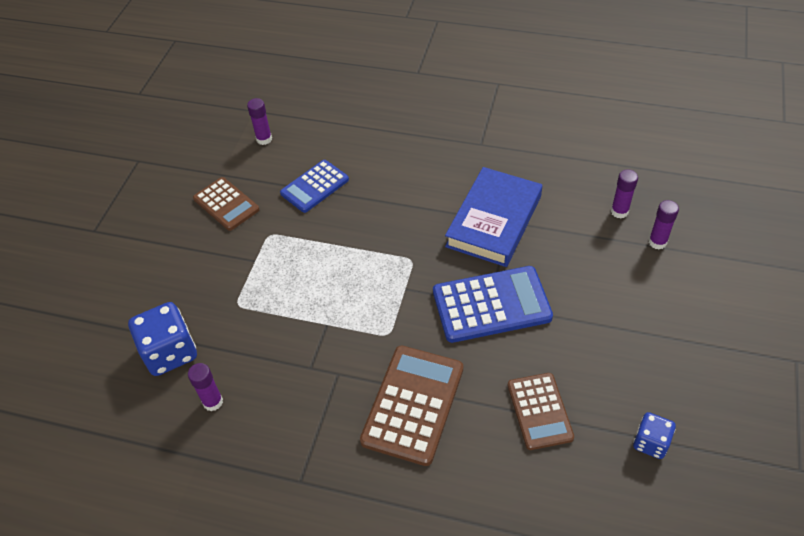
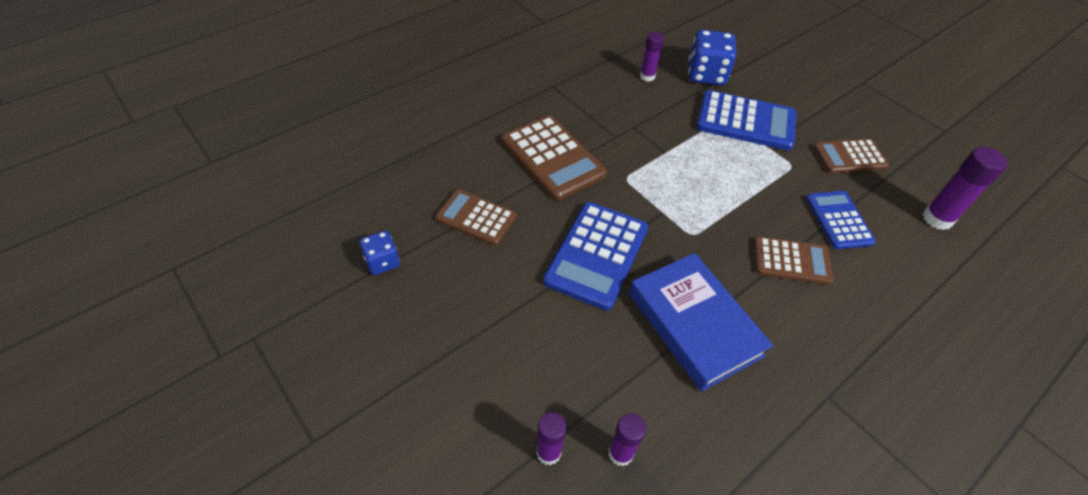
camera: 120 degrees right, 0 degrees up
(230, 288) = (746, 121): none -> blue calculator
(264, 139) = (937, 218): purple glue stick -> purple glue stick, size x1.54
(384, 196) = (792, 261): none -> brown calculator

